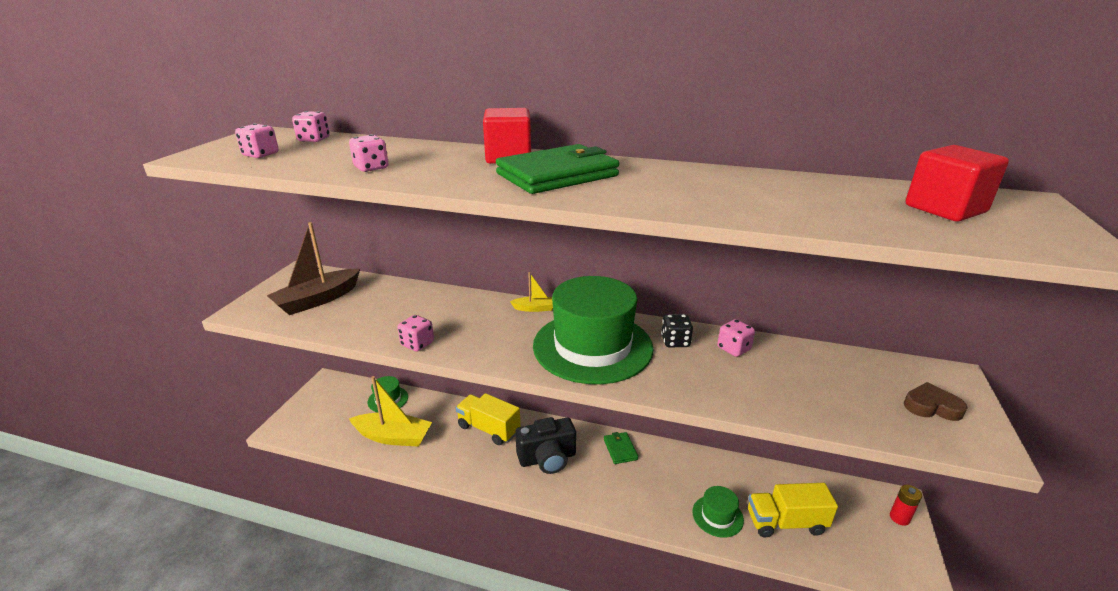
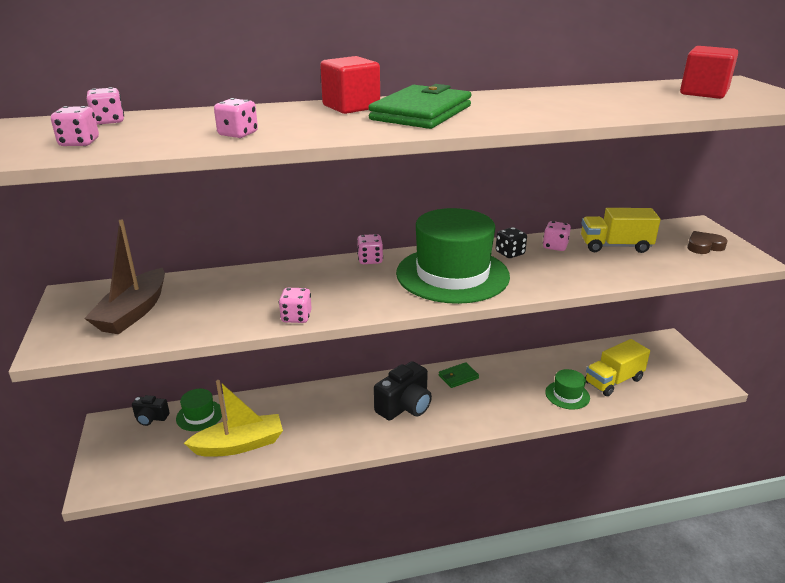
camera: 30 degrees left, 0 degrees up
(356, 388) = (151, 418): none -> black camera
(489, 429) = (330, 403): yellow truck -> yellow truck (615, 246)
(535, 308) = (370, 260): yellow boat -> pink dice
(620, 449) = (458, 377): green wallet -> green wallet turned 75 degrees counterclockwise
(899, 518) = (675, 350): red battery -> none

